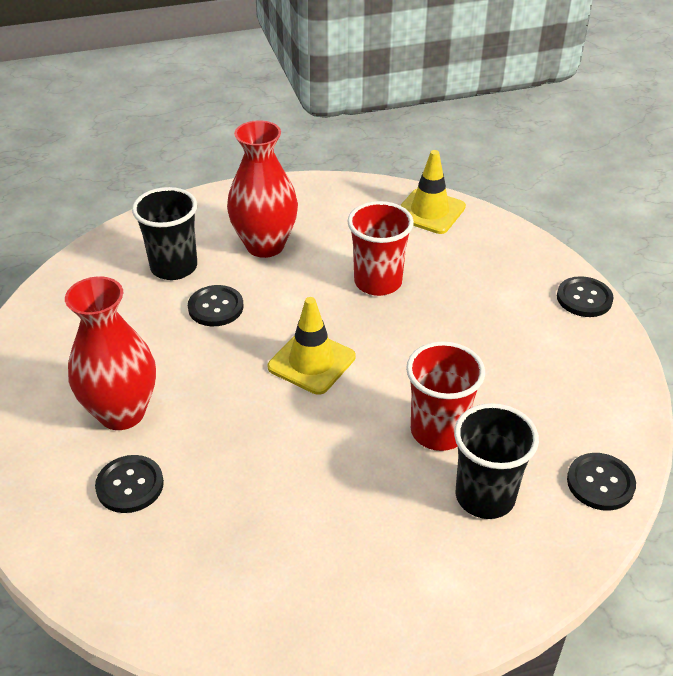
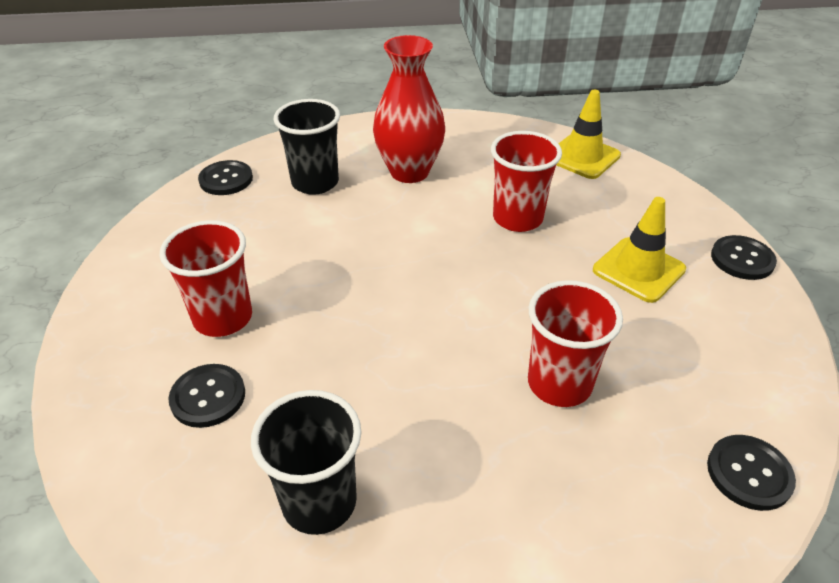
camera: 10 degrees right, 0 degrees up
(122, 413) = (223, 318): red vase -> red cup
(215, 307) = (346, 225): black button -> black button (226, 179)
(311, 362) = (432, 290): yellow traffic cone -> yellow traffic cone (638, 270)
(485, 496) = (604, 469): black cup -> black cup (319, 502)

